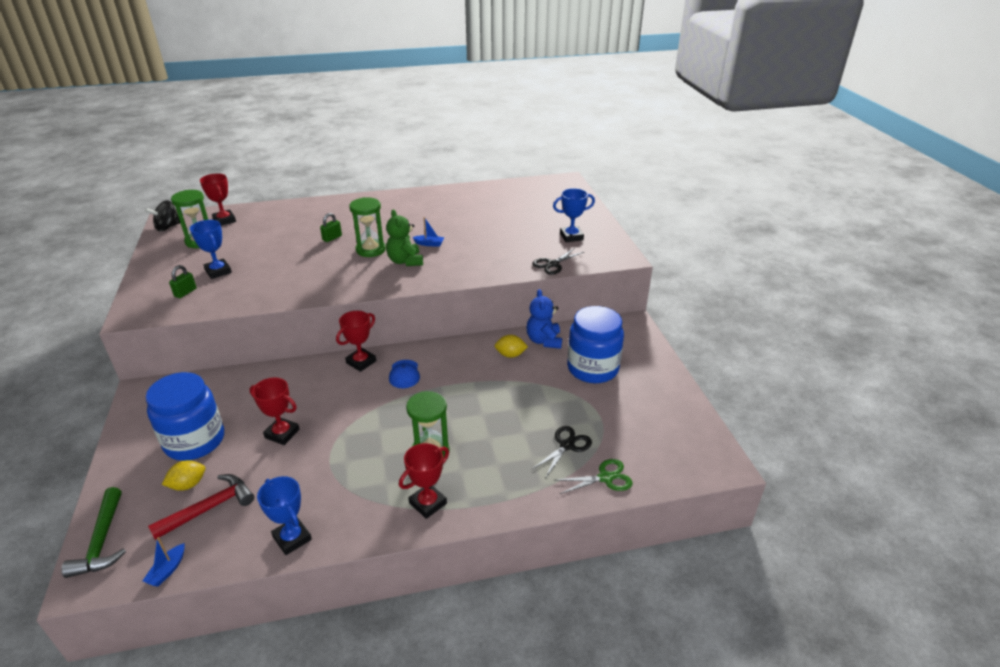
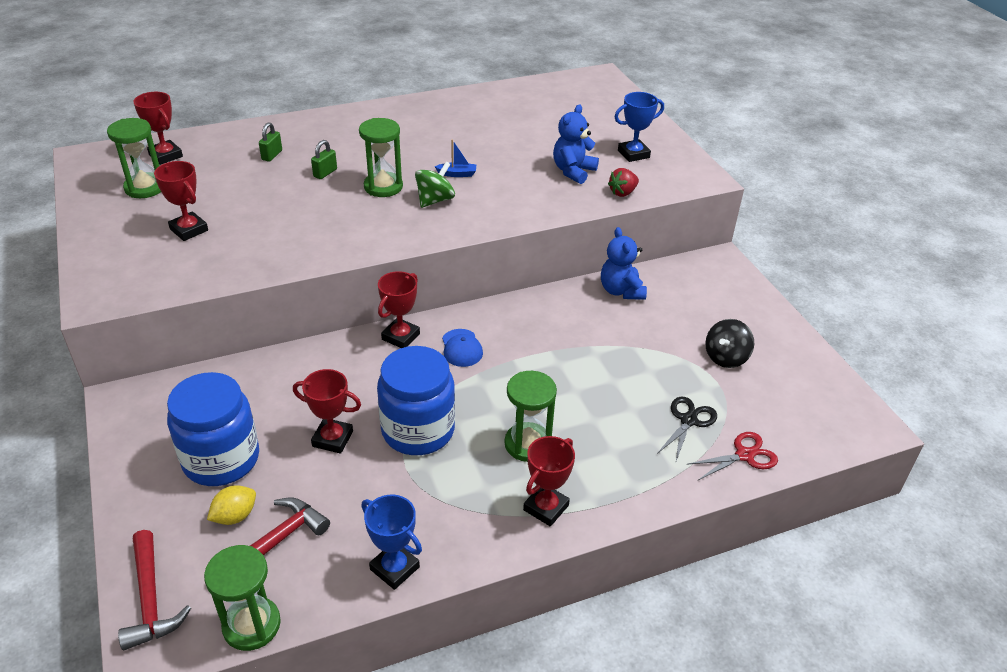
camera: 10 degrees left, 5 degrees up
(102, 541) = (150, 599): green hammer -> red hammer
(167, 570) = (251, 625): blue boat -> green hourglass
(168, 227) = (89, 170): black spinning top -> black spinning top (726, 357)
(185, 292) = (156, 262): green padlock -> green padlock (272, 155)
(218, 271) = (189, 230): blue trophy -> red trophy
(405, 261) = (435, 200): green teddy bear -> green spinning top
(510, 355) = (585, 312): yellow lemon -> none
(519, 247) = (573, 171): none -> blue teddy bear
(552, 264) = (622, 193): black scissors -> red strawberry
(592, 368) = (690, 322): blue jar -> blue jar (418, 430)
(605, 478) = (744, 455): green scissors -> red scissors

